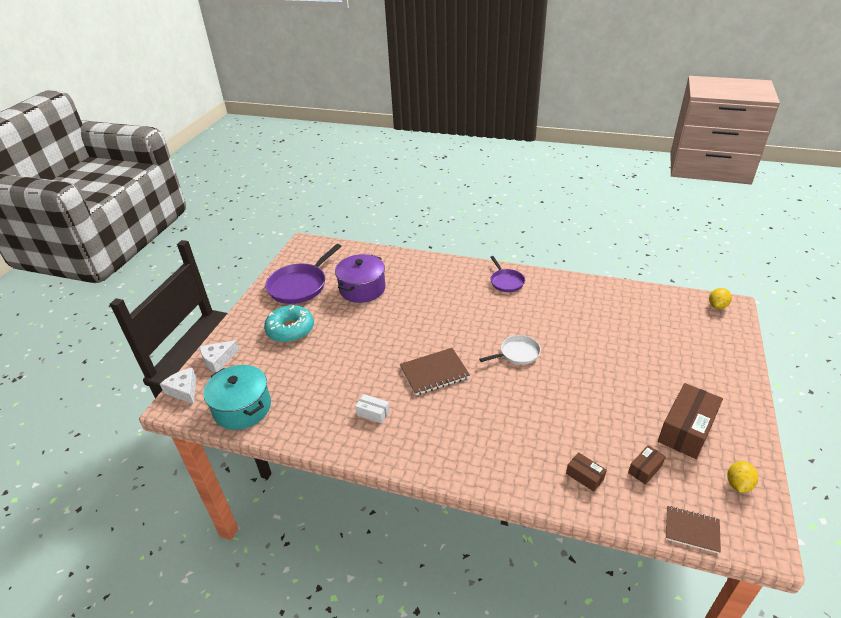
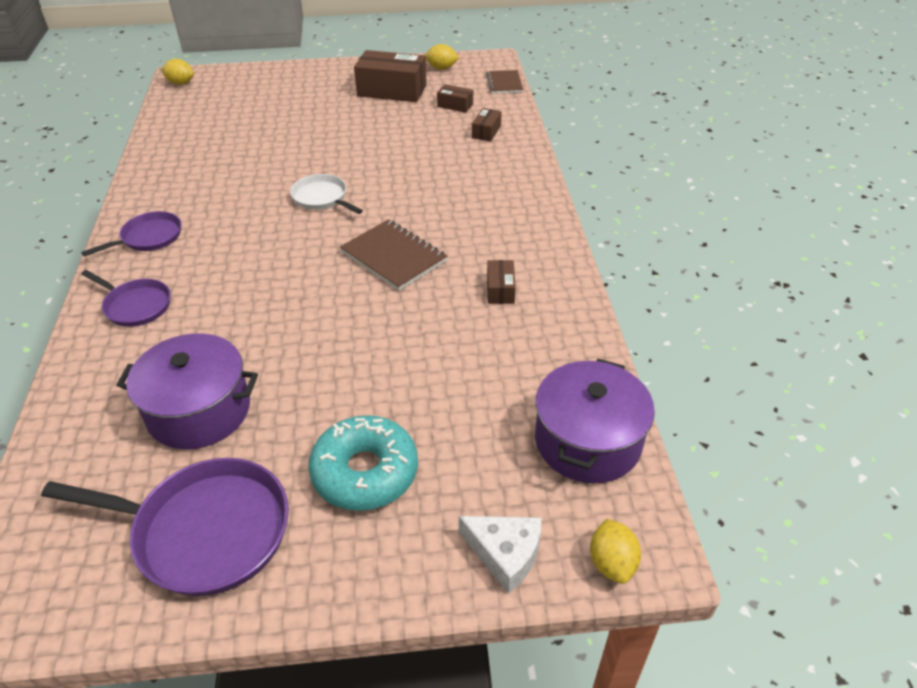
camera: 115 degrees left, 5 degrees up
(184, 390) = (612, 563): white cheese -> yellow lemon
(242, 408) = (587, 441): turquoise pot -> purple pot
(373, 413) = (500, 289): white box -> brown box
(447, 275) = (136, 306): none -> purple pan

